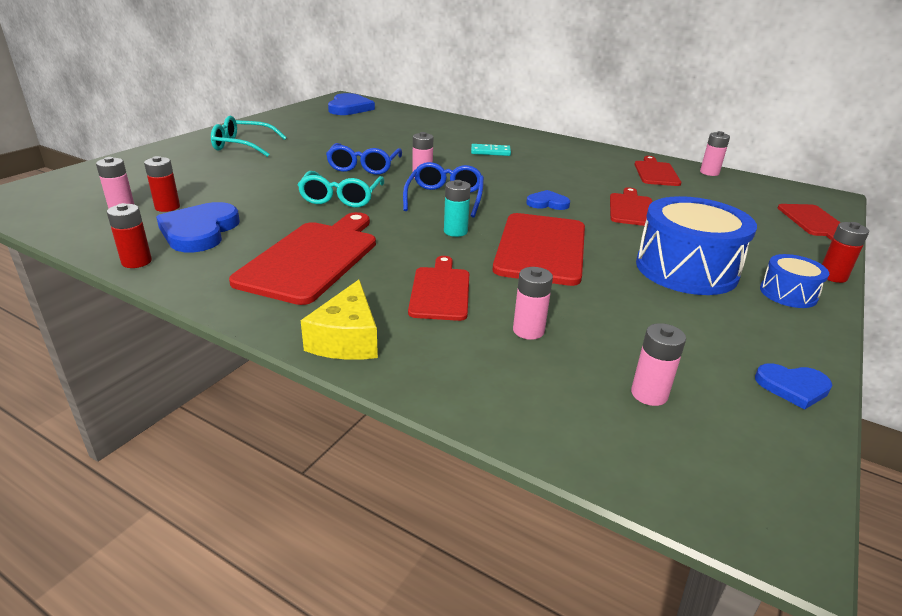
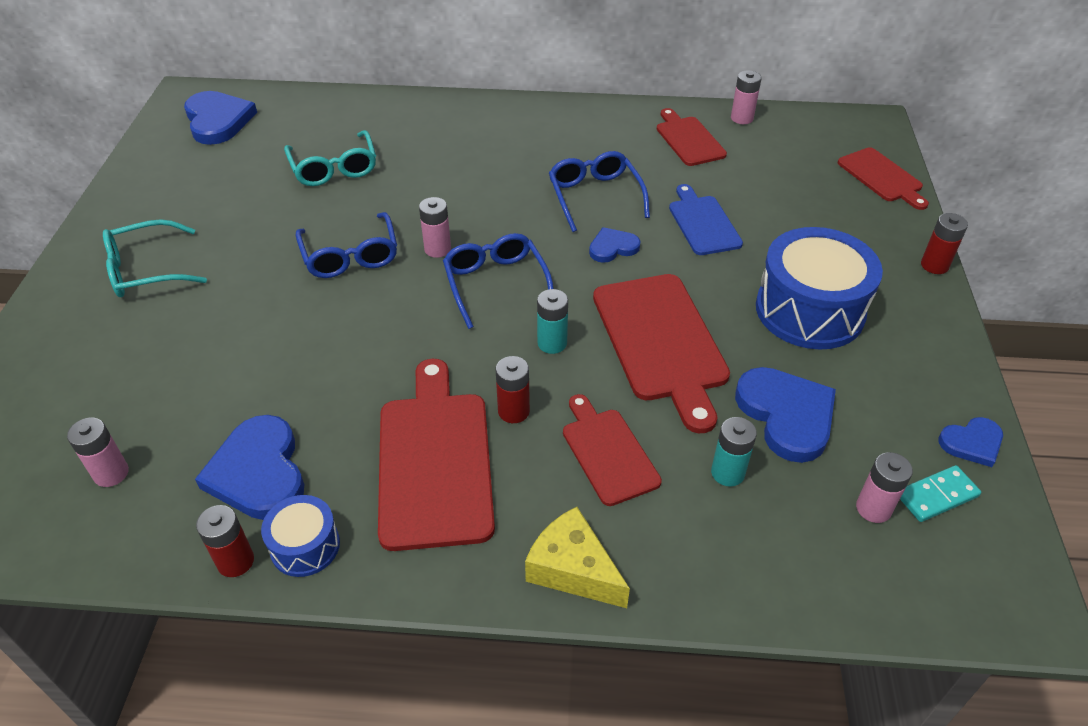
camera: 25 degrees left, 15 degrees up
(167, 207) = (171, 445): red battery -> red battery (513, 411)
(341, 198) = (375, 333): turquoise glasses -> turquoise glasses (334, 169)
(346, 339) = (573, 569): yellow cheese -> yellow cheese turned 150 degrees clockwise
(490, 152) = (481, 163): turquoise domino -> turquoise domino (937, 496)
(528, 331) = (727, 473): pink battery -> turquoise battery
(557, 180) = (594, 196): none -> blue glasses
(612, 316) = (786, 415): none -> blue heart
(631, 209) = (703, 223): red cutting board -> blue cutting board
(788, 293) = (911, 310): blue drum -> blue drum (305, 546)

